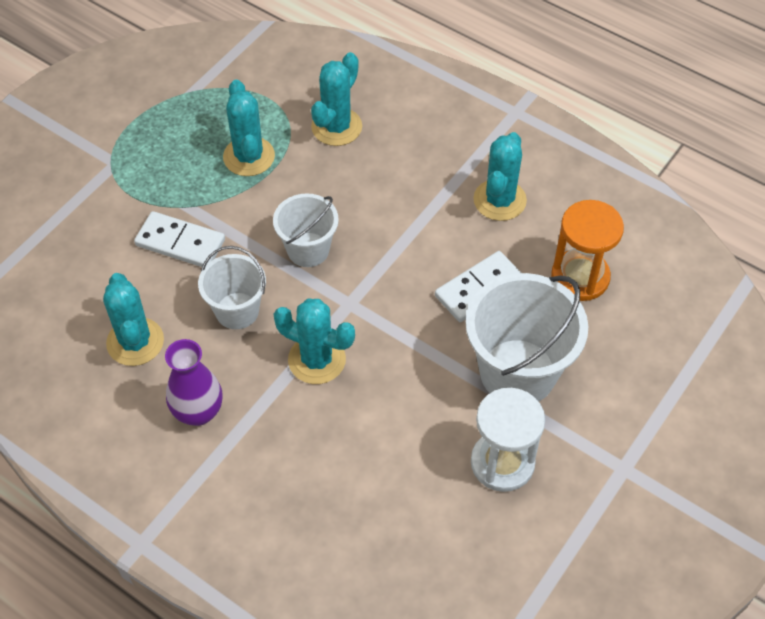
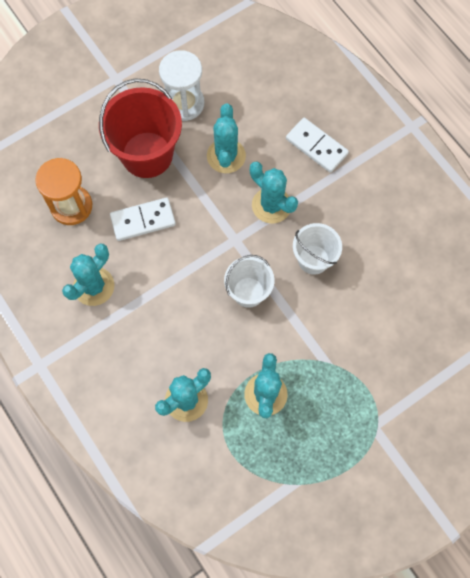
camera: 160 degrees left, 15 degrees up
(135, 342) = (389, 259): turquoise cactus -> turquoise cactus (226, 156)
(180, 243) = (339, 330): white domino -> white domino (316, 146)
(198, 412) = (358, 195): purple vase -> none
(518, 372) = (147, 154): white bucket -> red bucket

